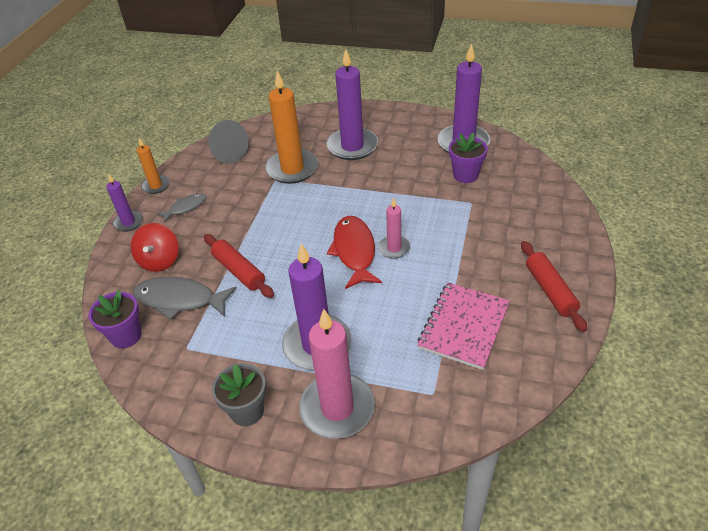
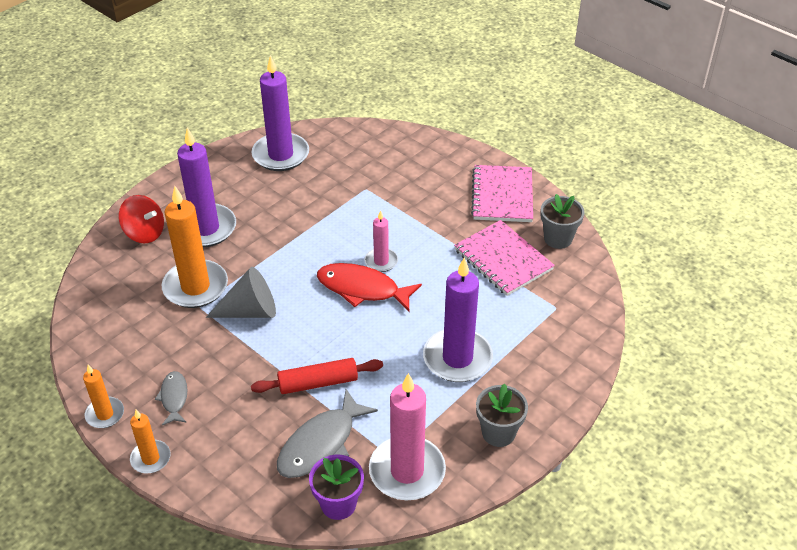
camera: 65 degrees left, 0 degrees up
(128, 222) = (150, 458): purple candle -> orange candle
(160, 260) = (245, 445): red spinning top -> red spinning top (145, 233)
(226, 152) = (107, 331): grey cone -> grey cone (250, 311)
(337, 408) = (533, 371): pink candle -> pink candle (407, 471)
(465, 175) = (327, 175): purple flower pot -> none
(530, 357) = (558, 238): none -> grey flower pot
(550, 290) = (502, 196): red rolling pin -> pink notebook

